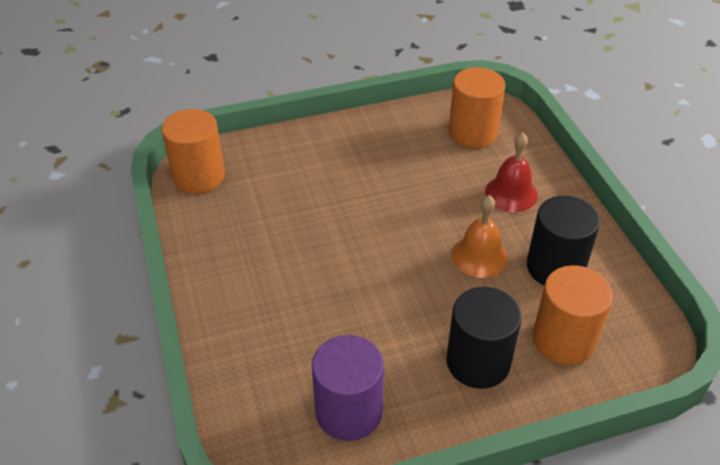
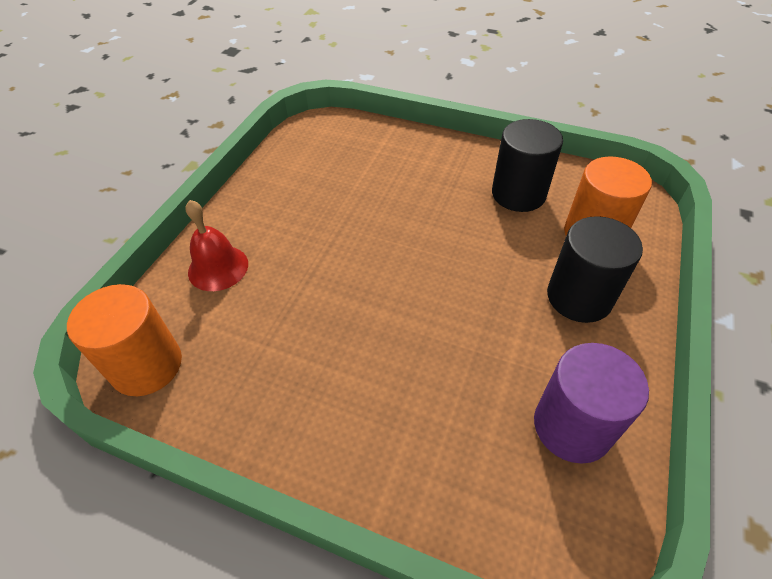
camera: 50 degrees left, 5 degrees up
(472, 133) = (335, 149): orange cylinder -> none
(479, 256) = (468, 226): orange bell -> none
(511, 193) = (421, 169): red bell -> red bell (218, 268)

